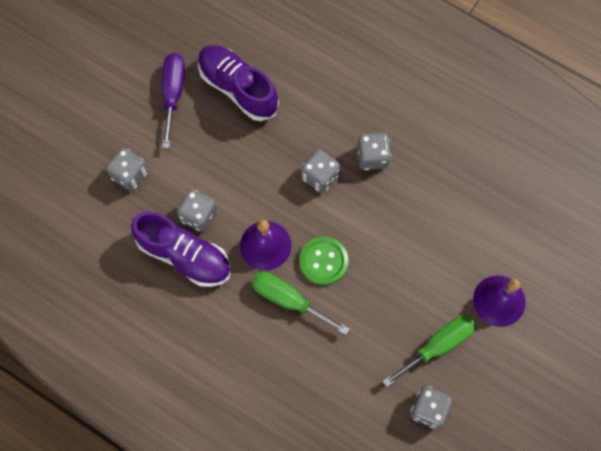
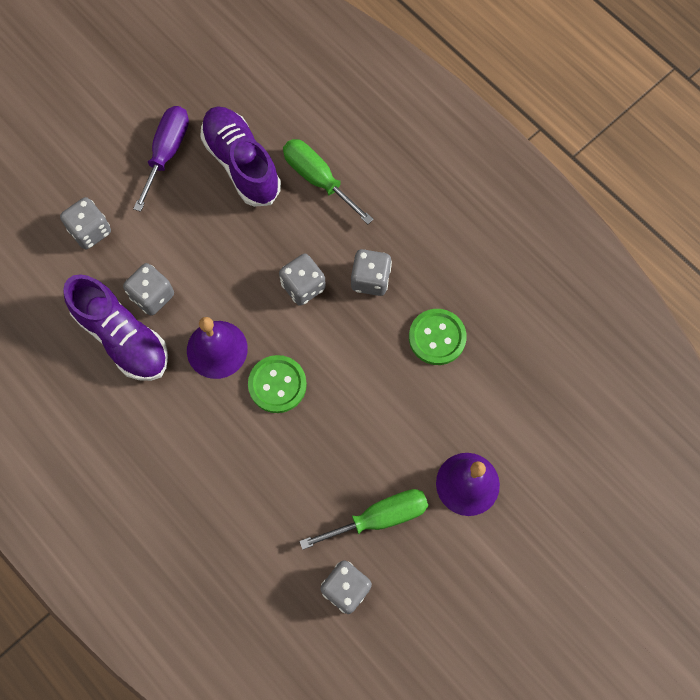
camera: 15 degrees right, 0 degrees up
(288, 300) = (223, 419): green screwdriver -> green screwdriver (318, 179)
(440, 190) = (437, 337): none -> green button

